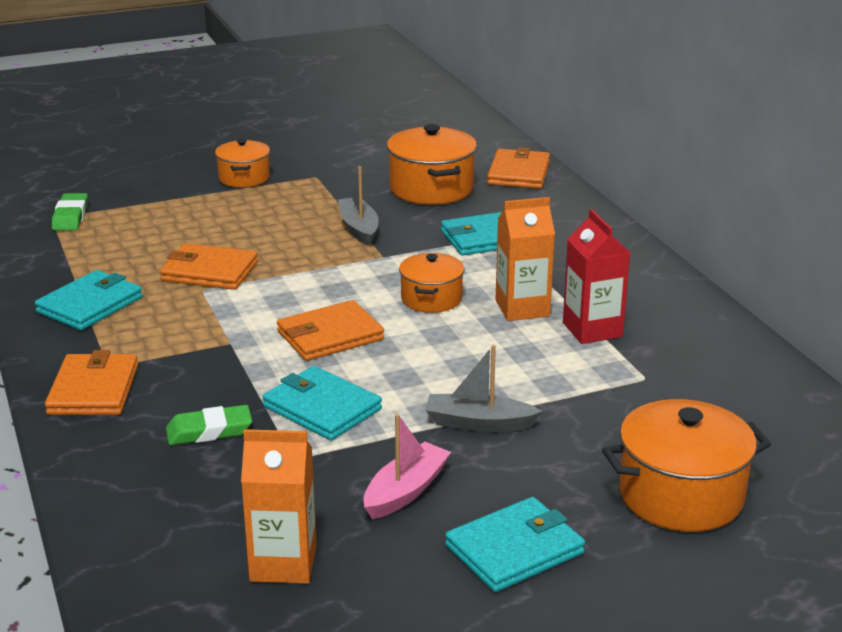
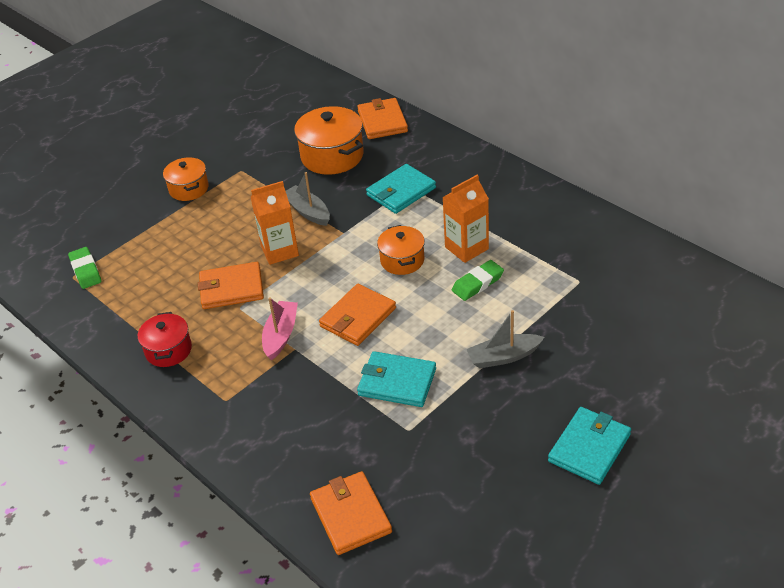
camera: 20 degrees left, 15 degrees up
(90, 305) = (168, 350): turquoise wallet -> red pot
(93, 390) = (231, 425): orange wallet -> orange wallet (350, 515)
(209, 431) = (337, 430): green eraser -> green eraser (477, 283)
(283, 563) = (461, 515): orange carton -> orange carton (279, 251)
(405, 491) = (496, 429): pink boat -> pink boat (281, 335)
(592, 330) = (522, 251): red carton -> none
(681, 495) = (656, 368): orange pot -> none

